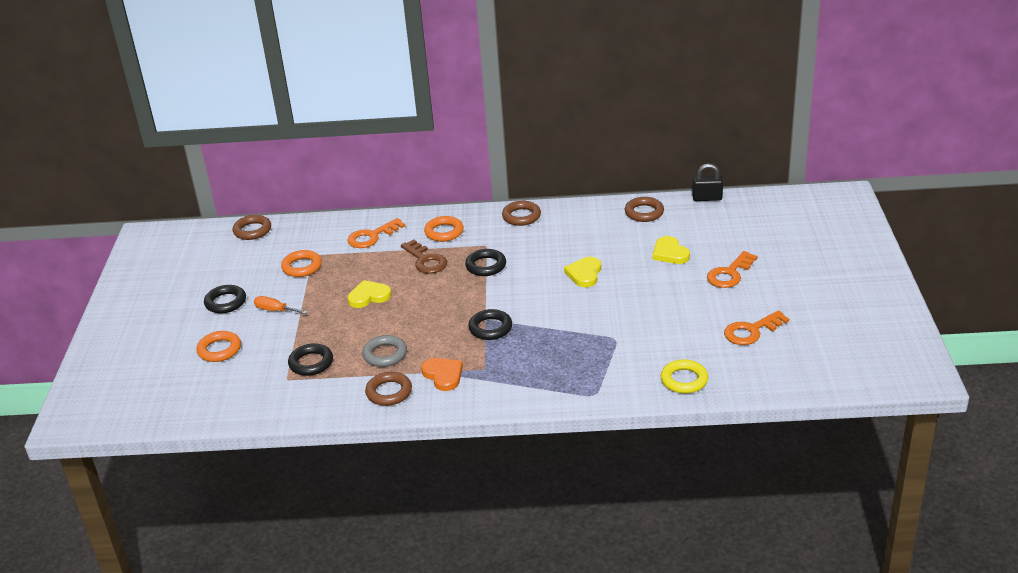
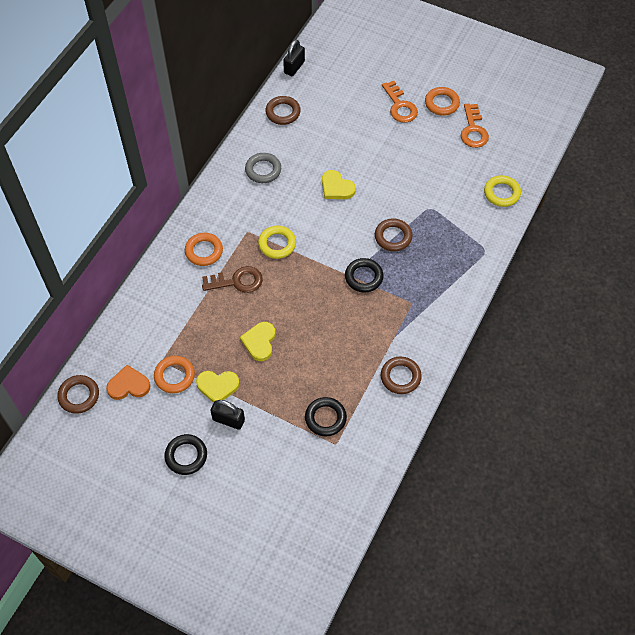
camera: 65 degrees left, 25 degrees up
(219, 350) = (258, 483): orange ring -> orange ring (441, 103)
(275, 310) = (228, 420): orange screwdriver -> black padlock
(372, 236) = (168, 305): orange key -> none
(385, 354) = (349, 361): grey ring -> grey ring (263, 170)
(443, 375) = (403, 332): orange heart -> orange heart (128, 385)
(486, 266) = (277, 244): black ring -> yellow ring
(521, 216) = (224, 189): brown ring -> brown ring (393, 237)
(670, 253) = (349, 125): yellow heart -> yellow heart (217, 386)

